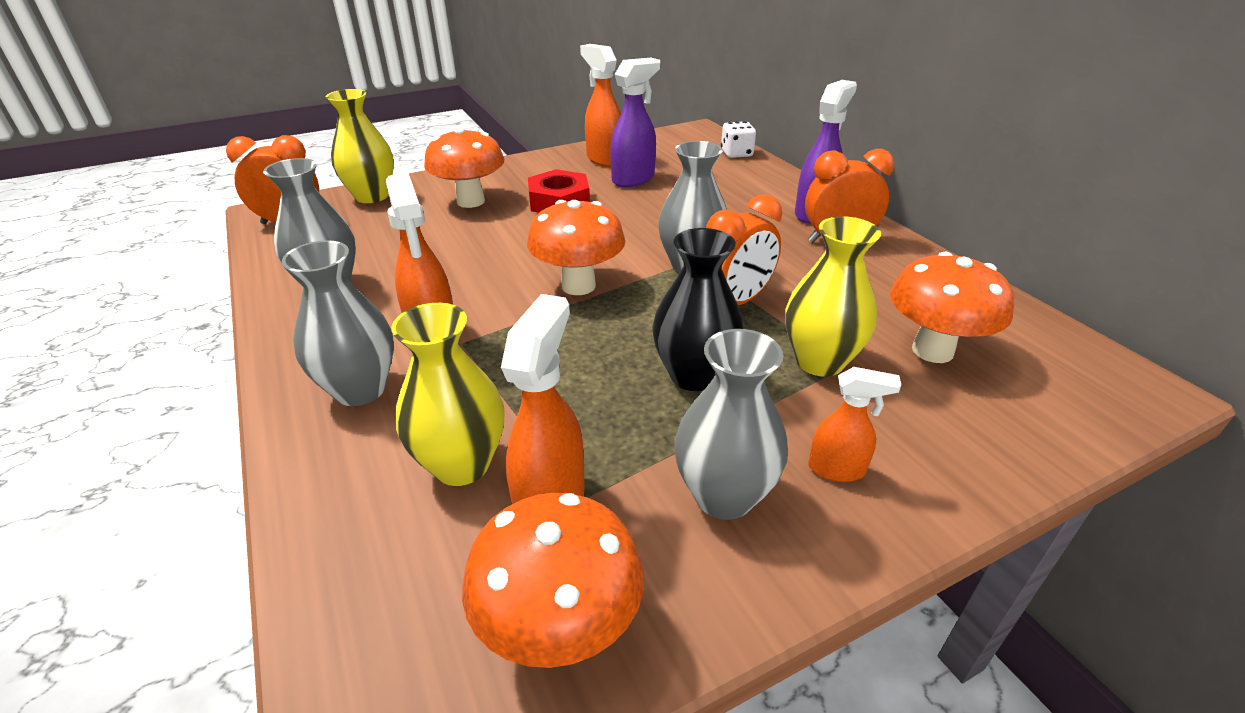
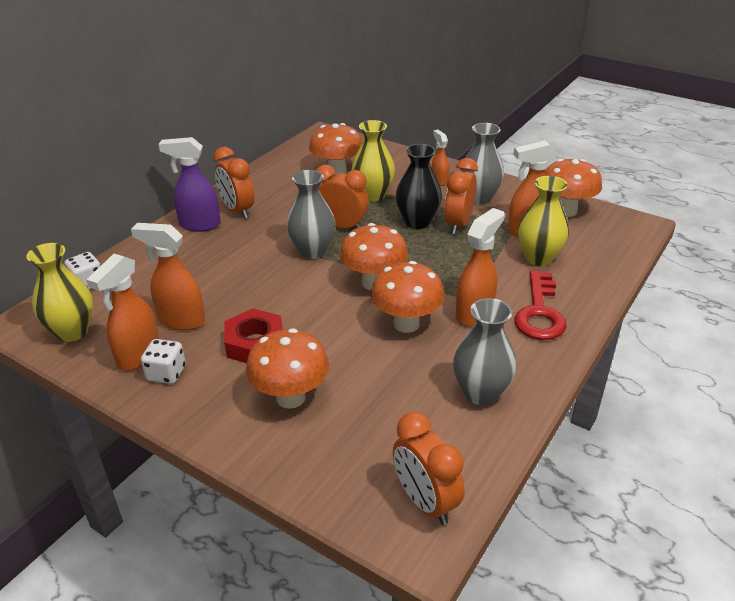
camera: 120 degrees left, 0 degrees up
(360, 389) = (539, 312): grey vase -> red key
(372, 196) = (328, 479): yellow vase -> yellow vase (72, 331)
(480, 281) = (406, 324): none -> orange mushroom
(568, 165) = (166, 373): none -> white dice
(633, 179) = (181, 320): purple spray bottle -> orange spray bottle
(649, 418) = (458, 224): none -> orange clock

